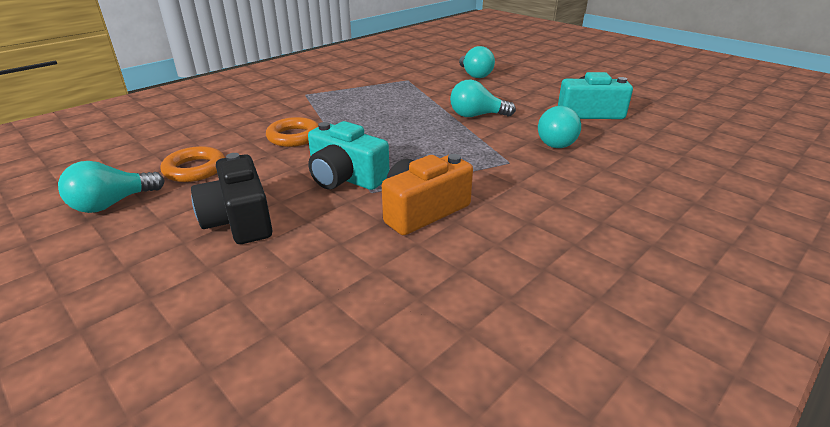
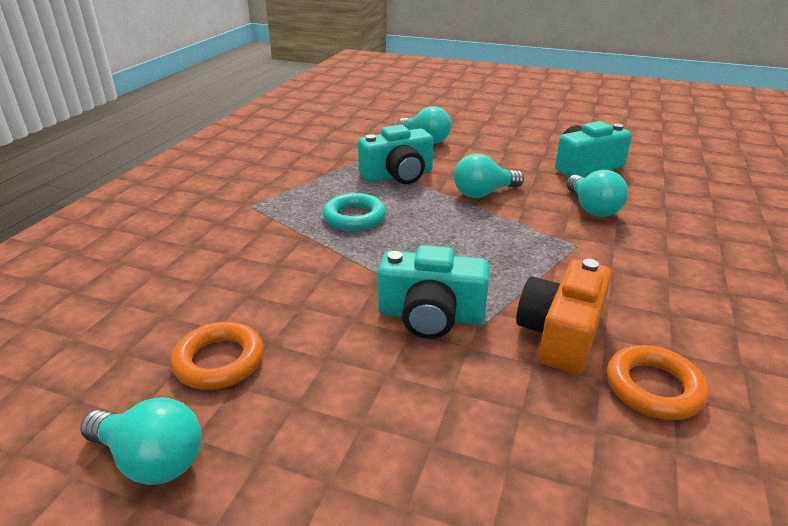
camera: 25 degrees left, 0 degrees up
(112, 204) = (151, 459): turquoise light bulb -> turquoise light bulb turned 90 degrees counterclockwise
(239, 220) = (367, 420): black camera -> none
(294, 137) = (304, 273): orange ring -> orange ring (653, 387)
(364, 112) = (354, 217): none -> turquoise ring
(425, 93) = (398, 175): none -> turquoise camera

